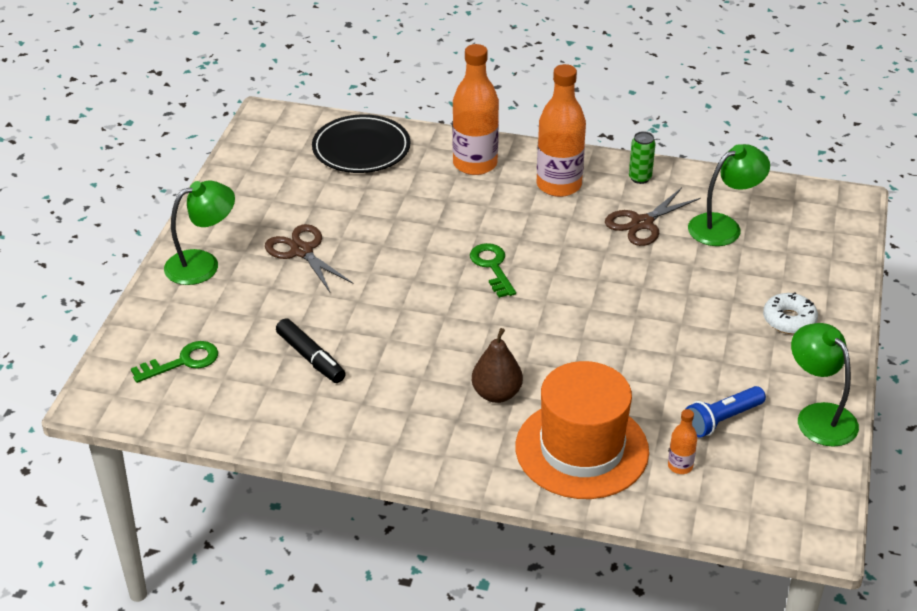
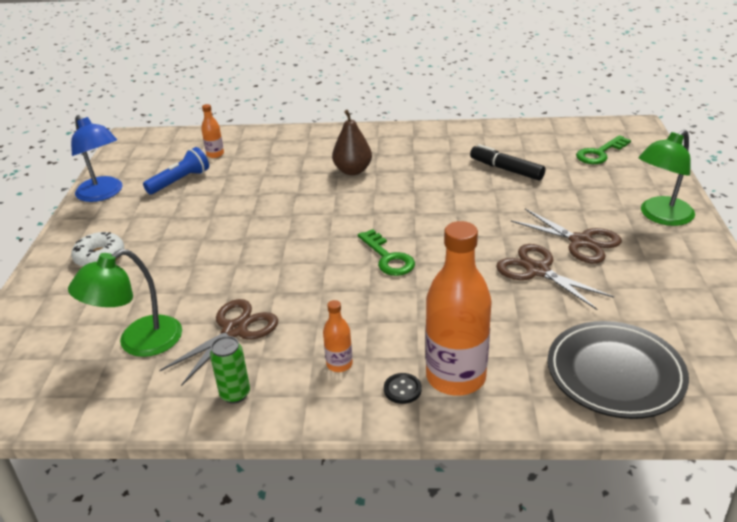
camera: 170 degrees right, 5 degrees down
(361, 231) = (537, 270): none -> brown scissors
(516, 162) = (402, 389): none -> black button
(559, 185) = (339, 364): orange bottle -> orange bottle, size x0.45
(581, 449) = (284, 152): orange hat -> none
(819, 416) = (103, 194): green lamp -> blue lamp

